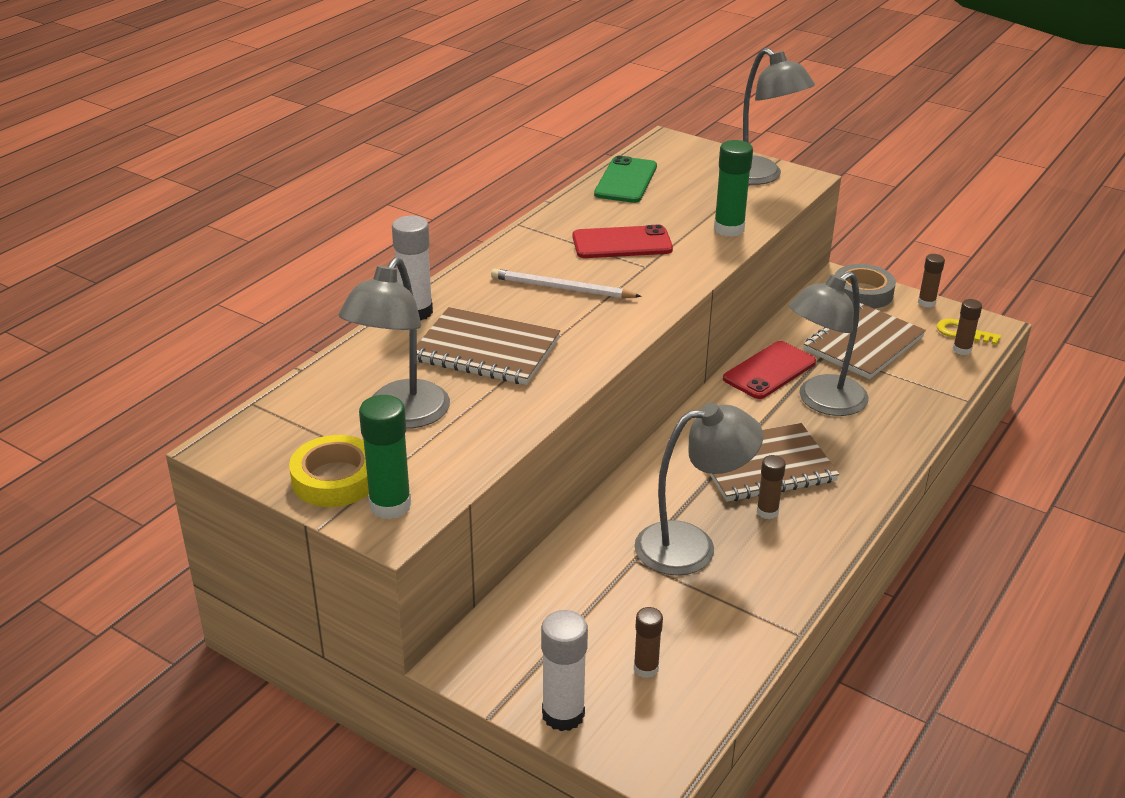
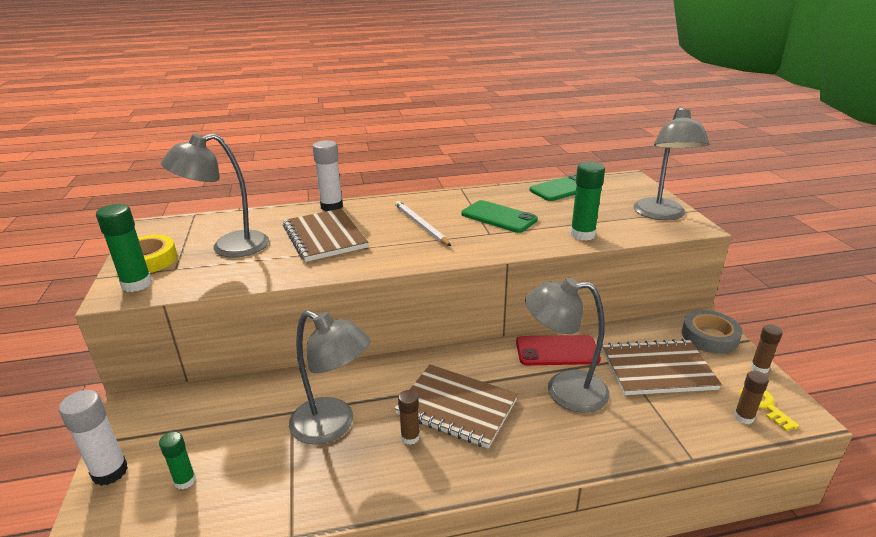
camera: 45 degrees right, 5 degrees down
(622, 243) = (499, 217): red phone -> green phone
(646, 668) = (185, 481): brown glue stick -> green glue stick

